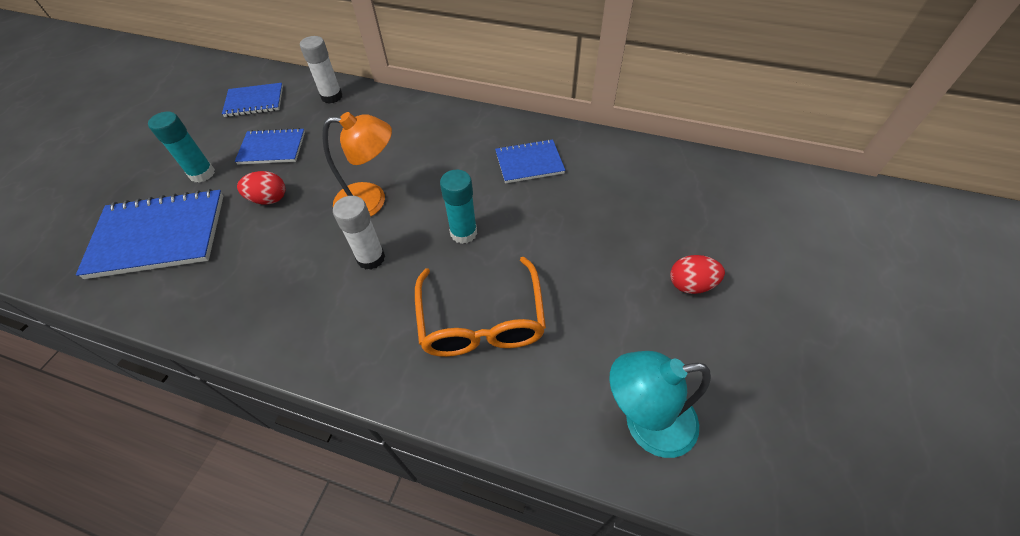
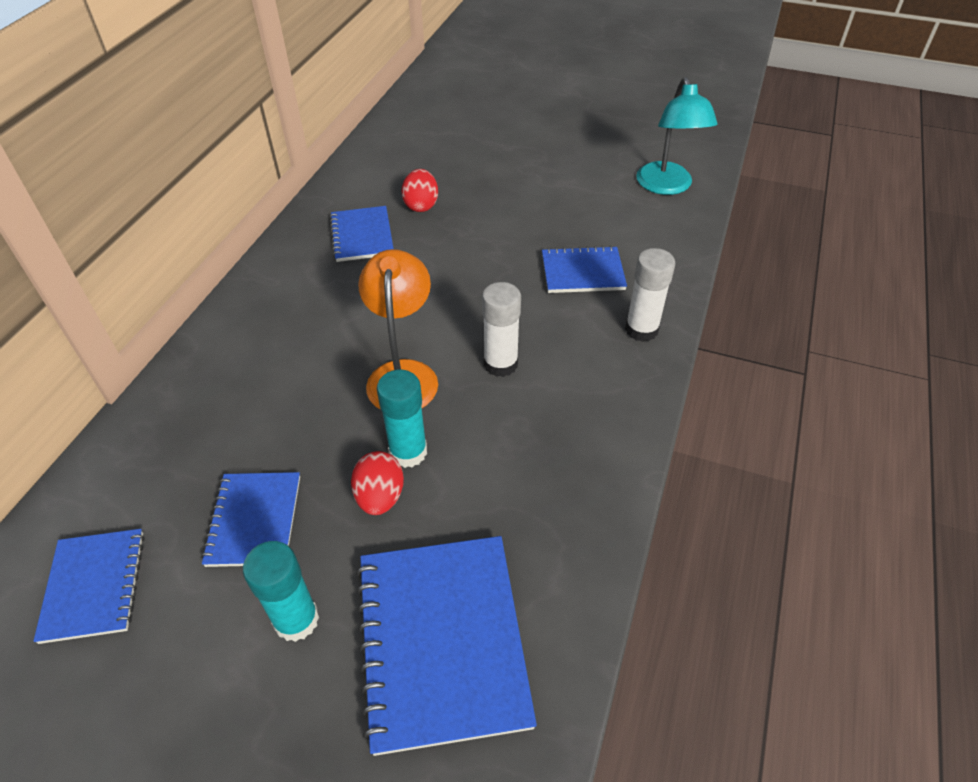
camera: 90 degrees left, 5 degrees down
(332, 97) = (134, 457): white glue stick -> white glue stick (641, 329)
(463, 233) = (467, 287): turquoise glue stick -> turquoise glue stick (408, 452)
(481, 321) = (582, 272): orange glasses -> blue notebook
(690, 284) = (537, 150): red egg -> red egg (421, 205)

